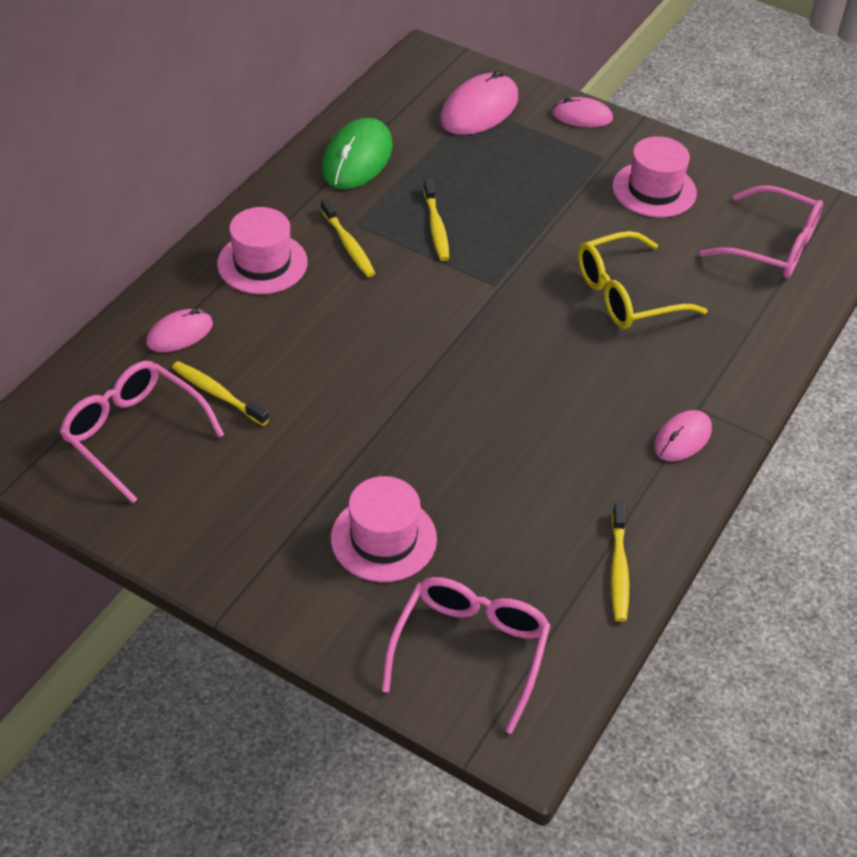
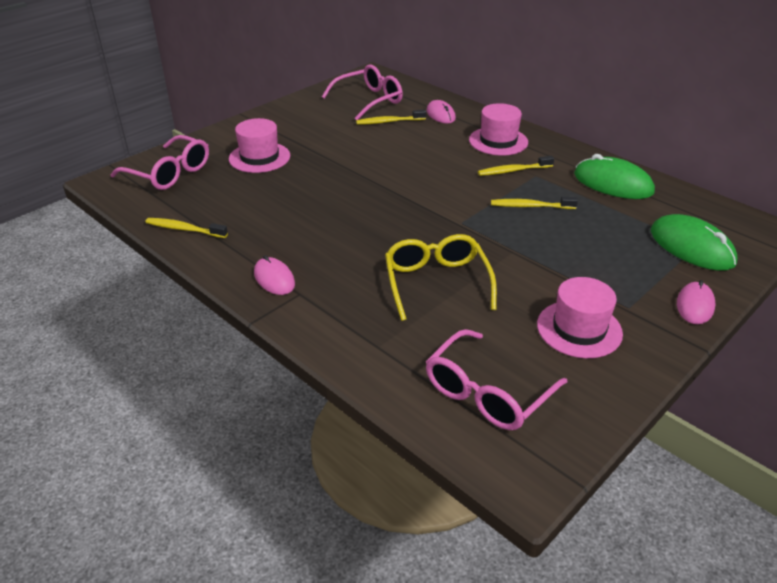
camera: 105 degrees right, 10 degrees down
(218, 394) = (389, 122): yellow toothbrush -> yellow toothbrush turned 150 degrees counterclockwise
(479, 109) = (691, 247): pink mouse -> green mouse

